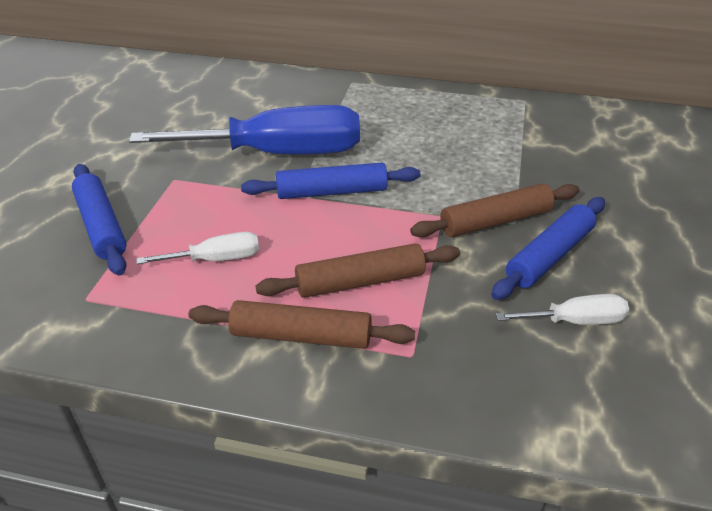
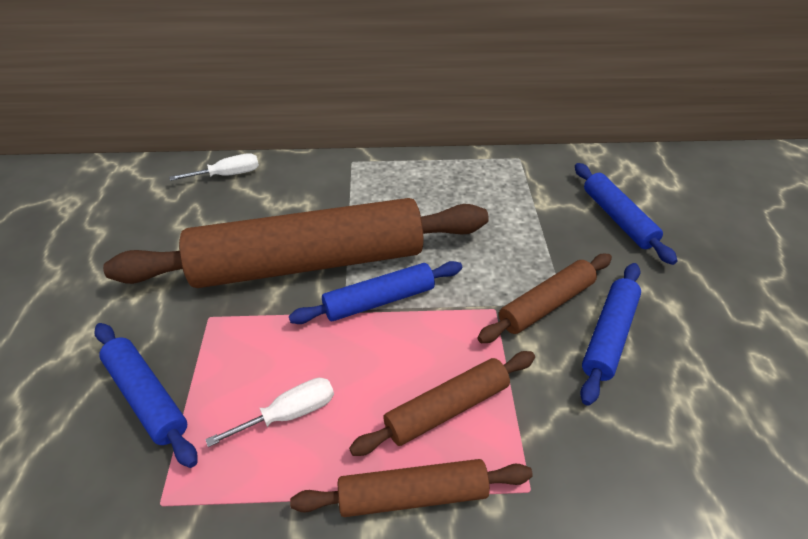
camera: 15 degrees left, 5 degrees up
(278, 153) = (309, 262): blue screwdriver -> brown rolling pin
(575, 321) = (660, 408): white screwdriver -> white screwdriver (228, 175)
(607, 164) = (617, 218): none -> blue rolling pin

